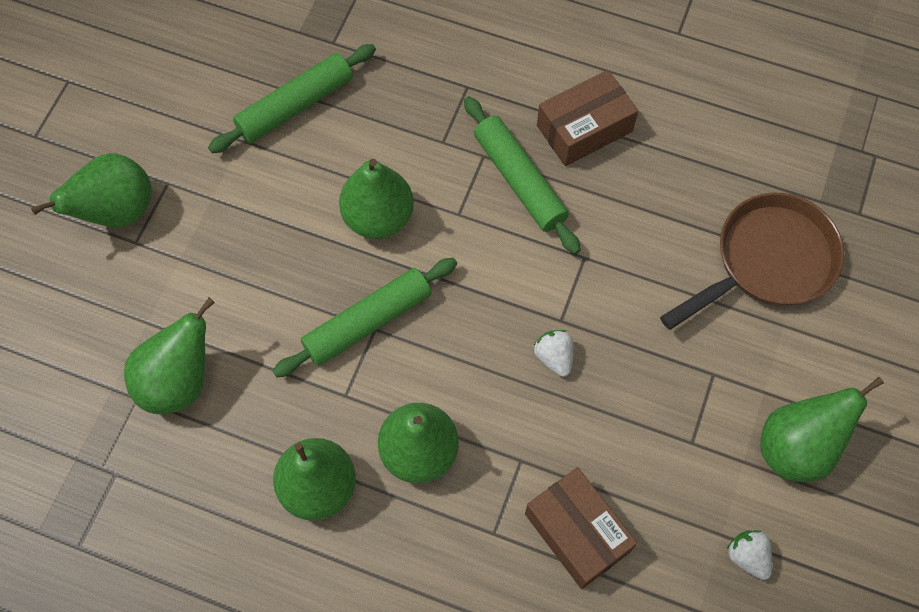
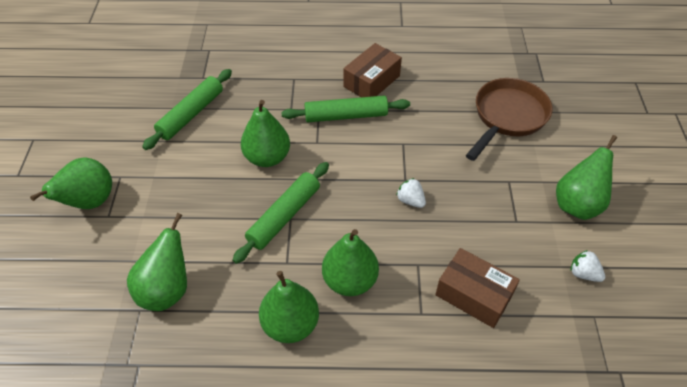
camera: 20 degrees left, 15 degrees down
(519, 180) = (346, 116): green rolling pin -> green rolling pin turned 45 degrees counterclockwise

